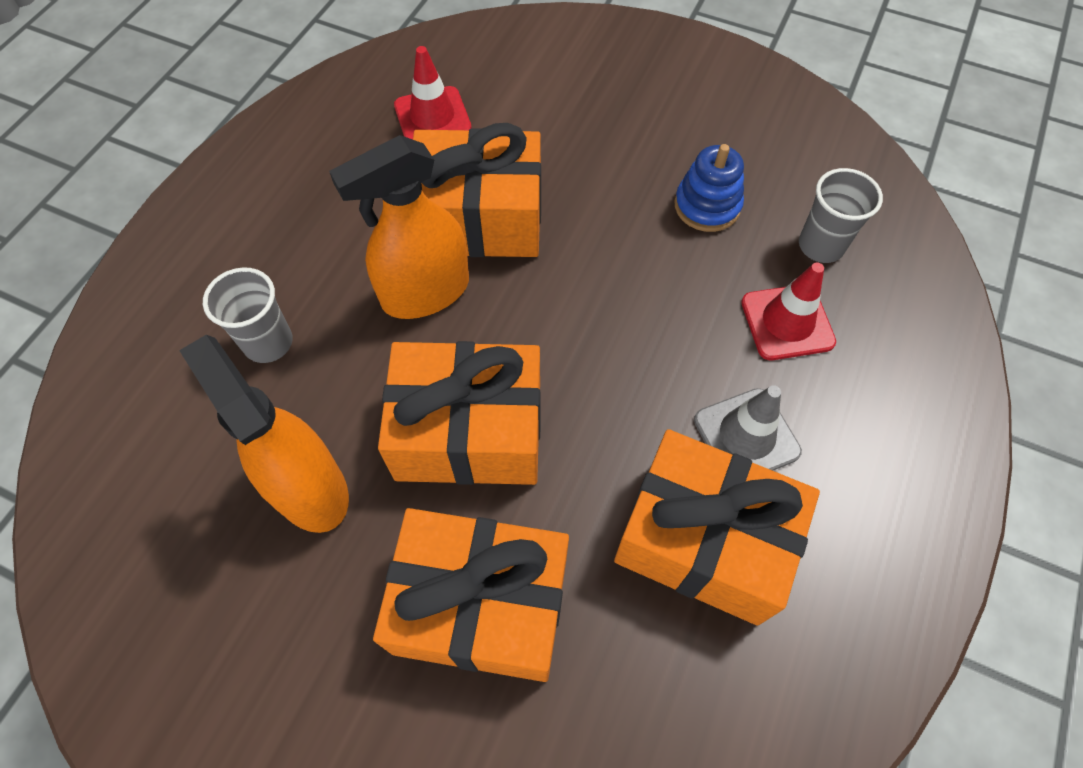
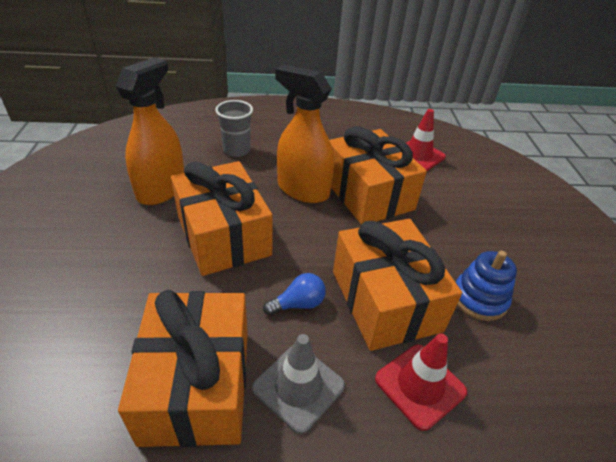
camera: 60 degrees right, 20 degrees down
(481, 605) = (112, 277): orange gift -> orange gift (385, 300)
(634, 388) = (298, 304): none -> blue light bulb
(821, 246) = (514, 389): grey cup -> none

